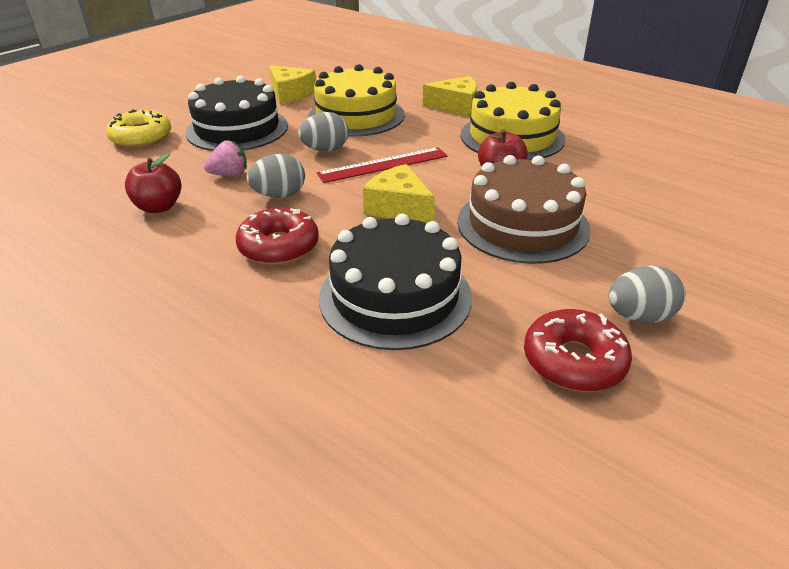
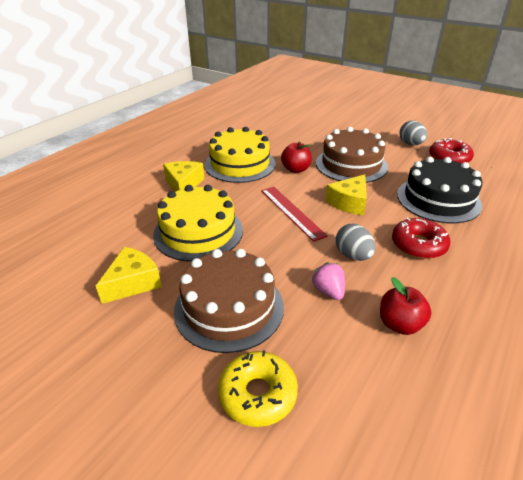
camera: 95 degrees left, 0 degrees up
(237, 129) = (229, 307): black cake -> brown cake
(325, 150) = (270, 242): grey egg -> none

